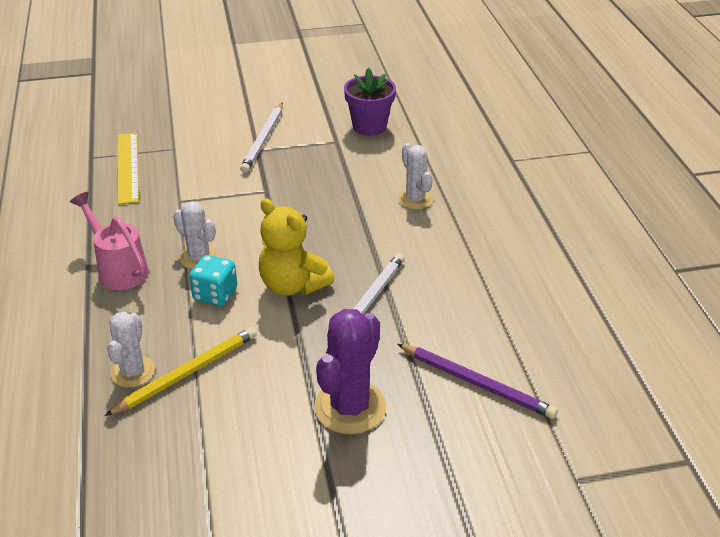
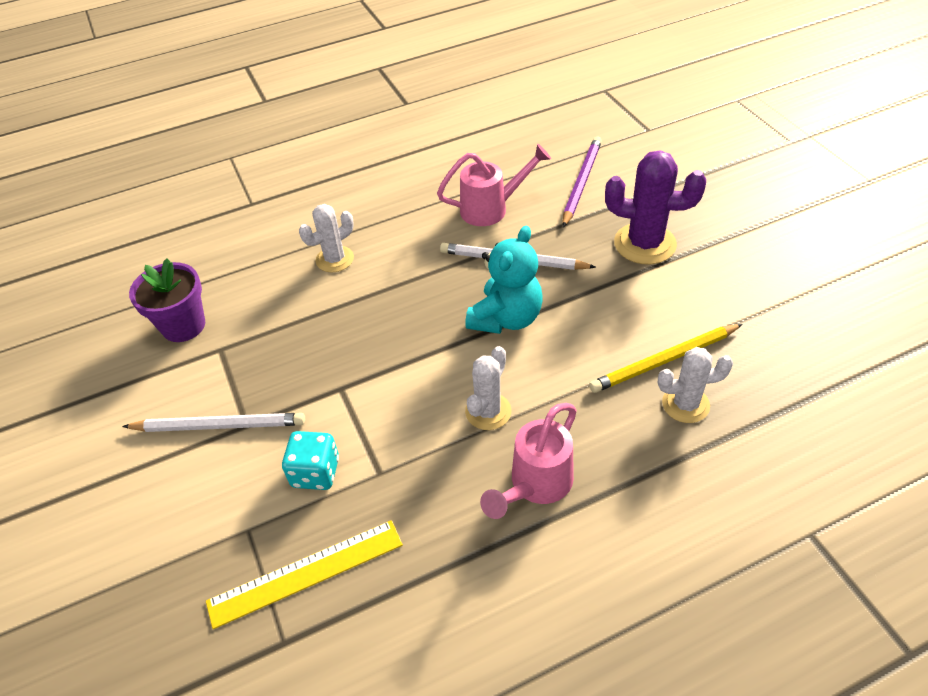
camera: 100 degrees left, 10 degrees up
(187, 373) = (664, 361): yellow pencil -> yellow pencil turned 60 degrees counterclockwise
(215, 294) = (544, 376): turquoise dice -> turquoise dice (315, 472)
(293, 285) = (506, 318): yellow teddy bear -> turquoise teddy bear
(453, 304) = (492, 209): none -> pink watering can

